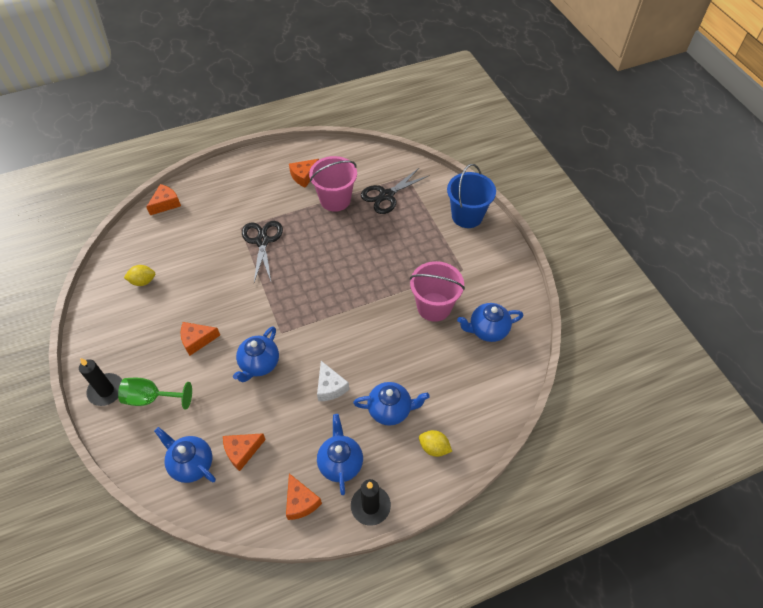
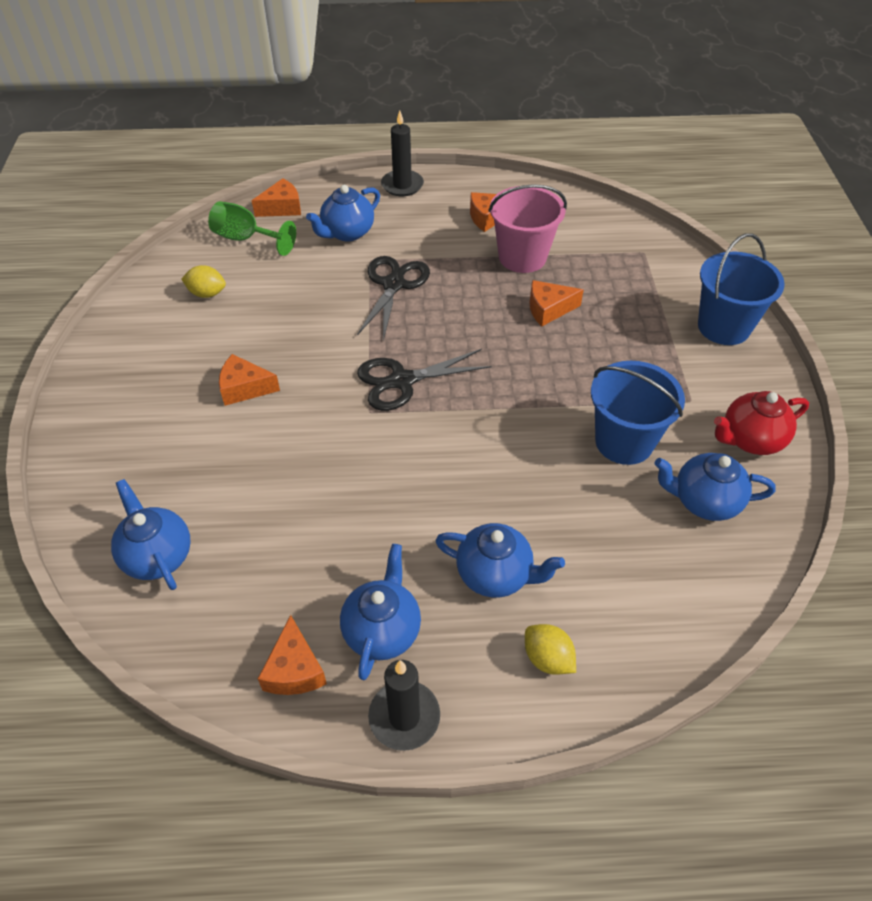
camera: 20 degrees right, 5 degrees down
(106, 390) = (90, 418): black candle -> black candle (402, 185)
(151, 398) = (145, 446): green goblet -> green goblet (246, 239)
(242, 451) = (238, 562): orange cheese -> orange cheese (548, 309)
(259, 364) = (318, 446): blue teapot -> blue teapot (347, 233)
(330, 387) = (412, 510): white cheese -> none
(386, 195) = (603, 269): black scissors -> black scissors (402, 381)
(434, 307) = (624, 441): pink bucket -> blue bucket
(501, 285) = (750, 439): none -> red teapot

